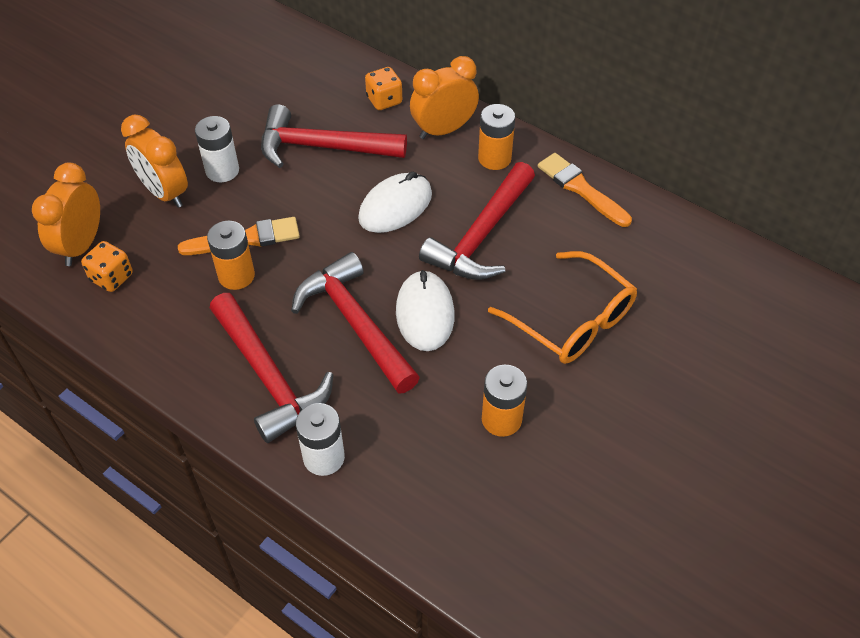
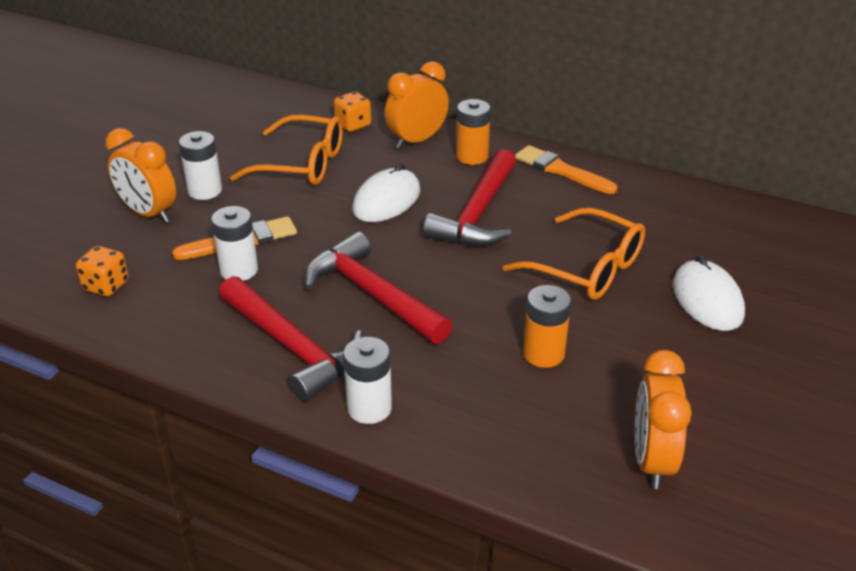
camera: 10 degrees left, 15 degrees down
(81, 245) = (68, 263): orange clock -> orange clock (651, 461)
(236, 276) = (239, 270): orange battery -> white battery
(322, 147) = (301, 164): red hammer -> orange glasses
(424, 313) = (440, 279): white mouse -> white mouse (707, 300)

